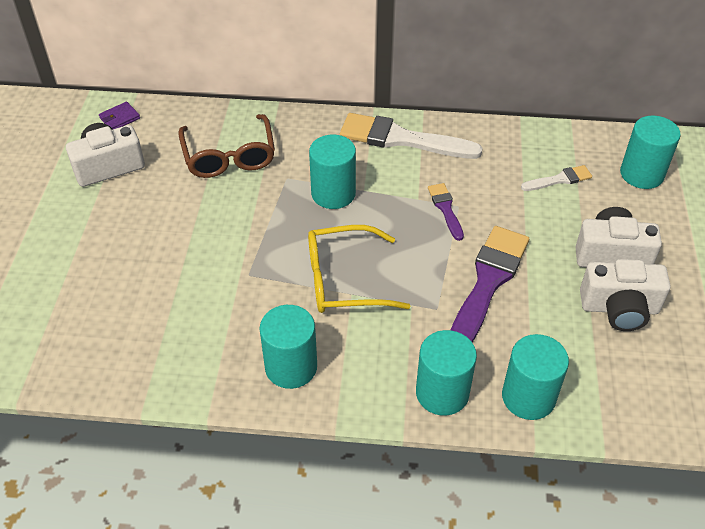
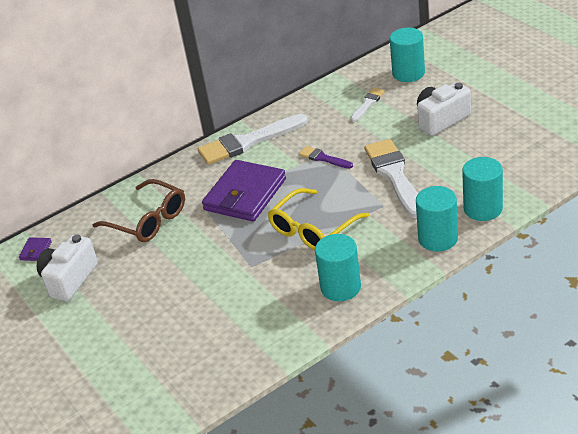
camera: 35 degrees left, 10 degrees down
(333, 193) = (245, 194): turquoise cylinder -> purple wallet
(488, 283) = (394, 175): purple brush -> white brush
(619, 308) = (476, 140): white camera -> none

